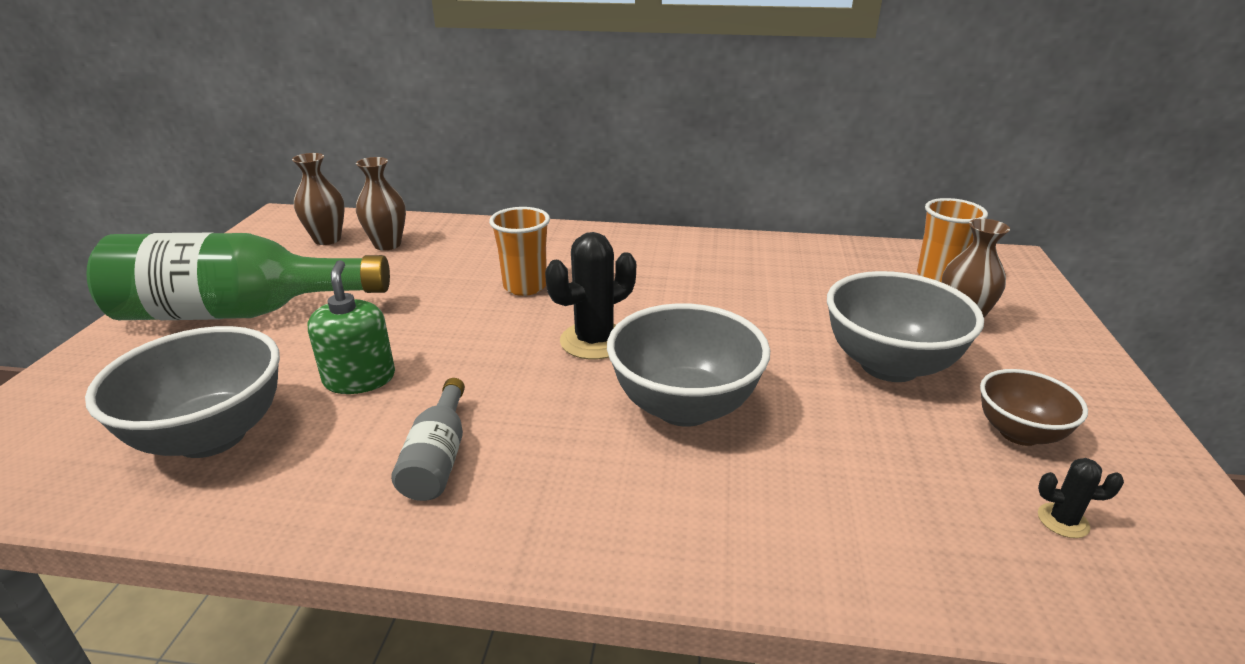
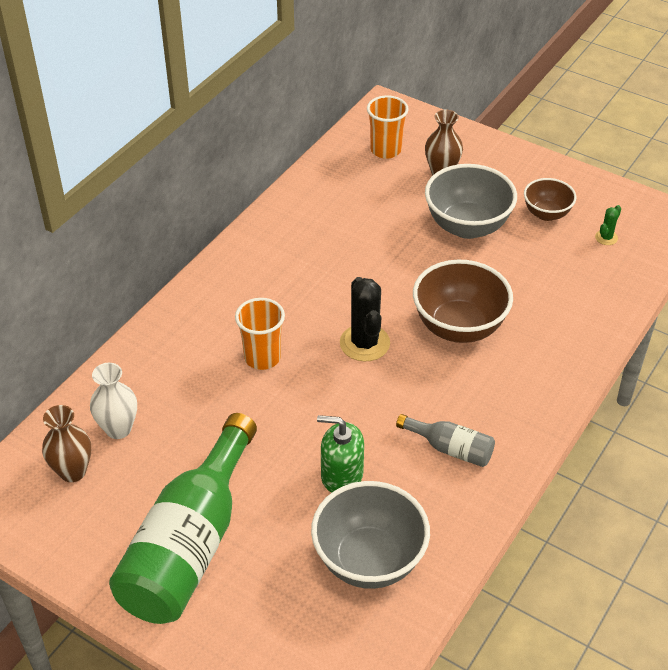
camera: 65 degrees left, 15 degrees up
(387, 244) = (118, 429): brown vase -> white vase
(684, 407) = (459, 327): grey bowl -> brown bowl
(1063, 521) = (606, 238): black cactus -> green cactus

